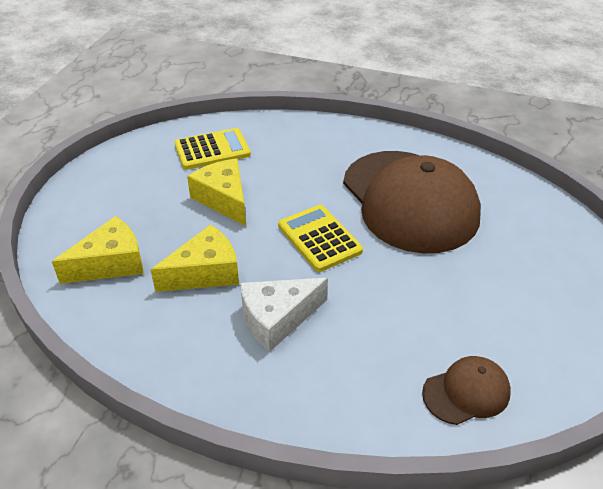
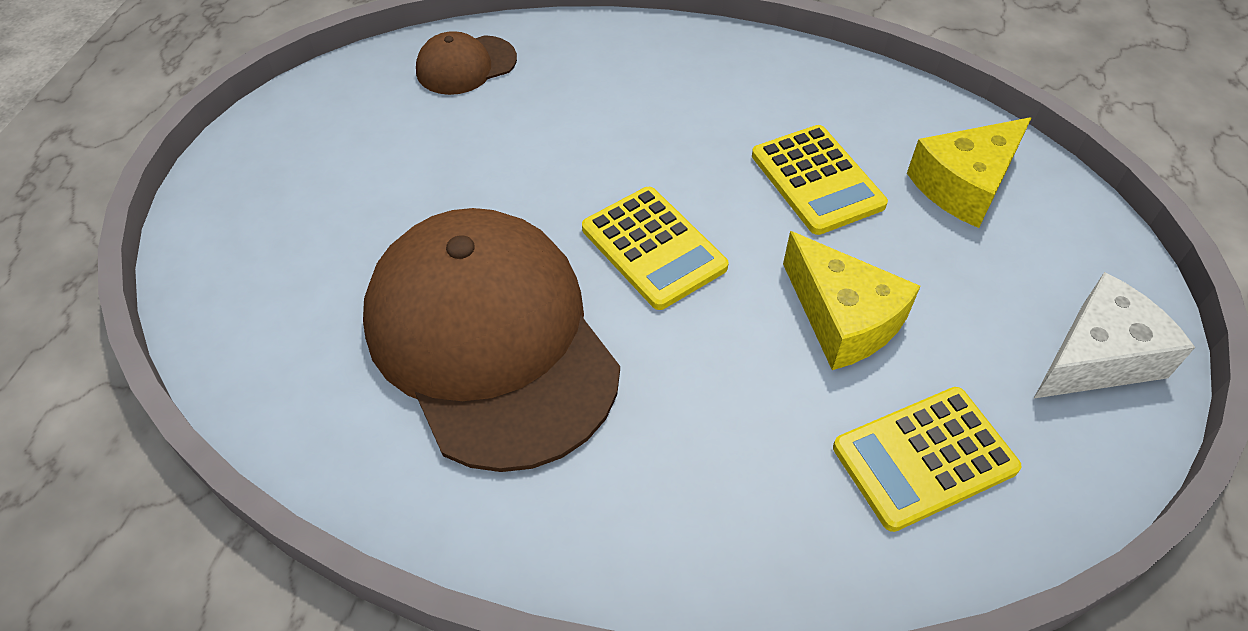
camera: 175 degrees right, 10 degrees up
(205, 272) = (817, 180): yellow cheese -> yellow calculator
(277, 319) = (695, 126): white cheese -> white cheese (1098, 357)

